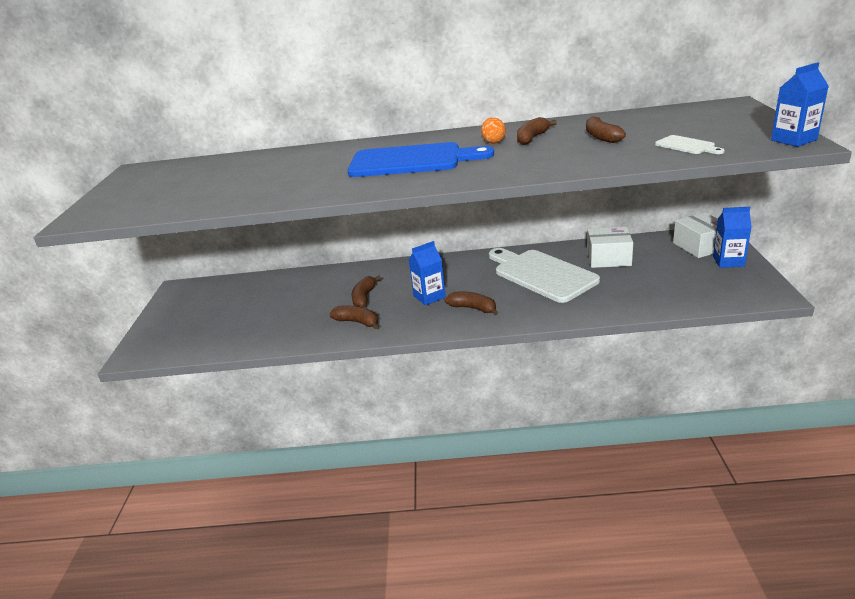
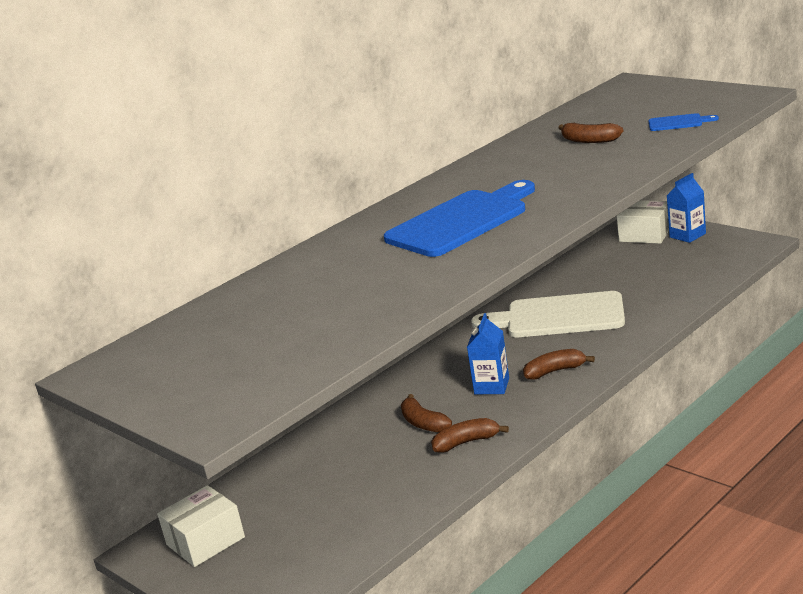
camera: 45 degrees left, 5 degrees down
(493, 142) = (497, 178): orange egg -> none
(532, 138) = (527, 163): brown banana -> none
(608, 258) = (590, 277): white box -> white box (205, 541)
(687, 146) = (678, 123): white cutting board -> blue cutting board
(793, 140) = (743, 93): blue carton -> none

